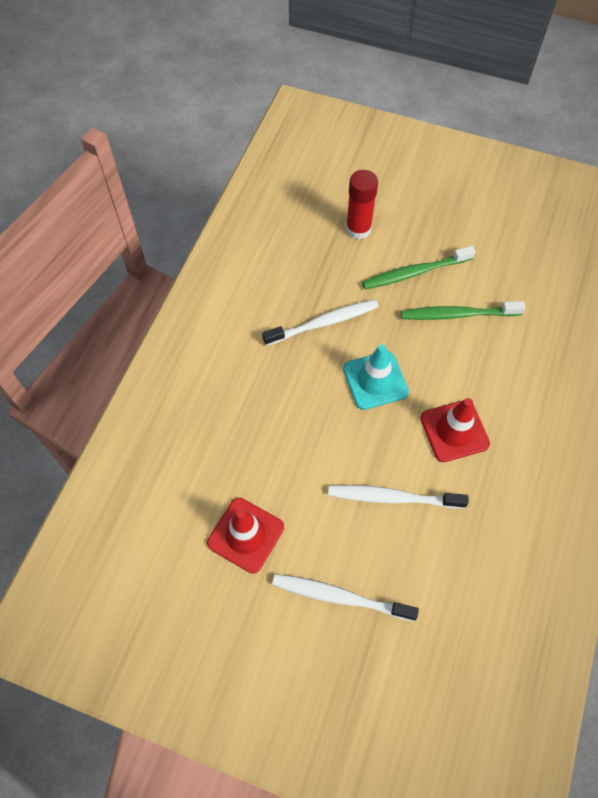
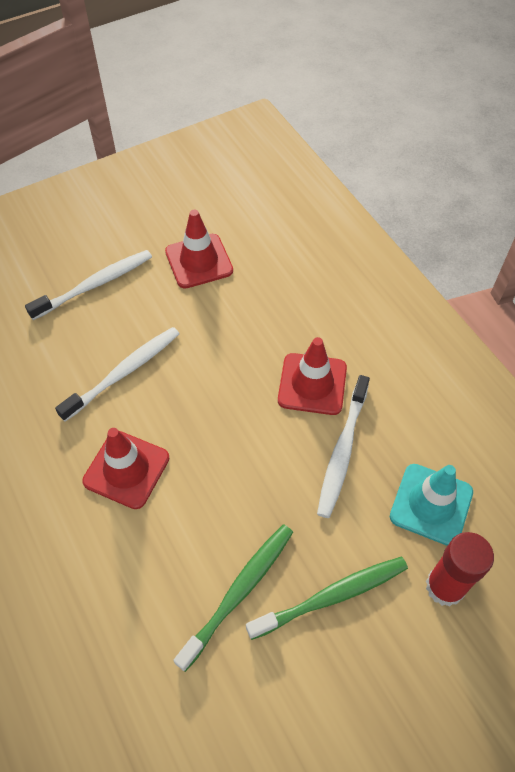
camera: 130 degrees right, 5 degrees down
(290, 372) = (312, 384): none -> red traffic cone
(375, 380) = (239, 446): turquoise traffic cone -> turquoise traffic cone (431, 504)
(415, 272) = (331, 596): green toothbrush -> green toothbrush turned 45 degrees clockwise

